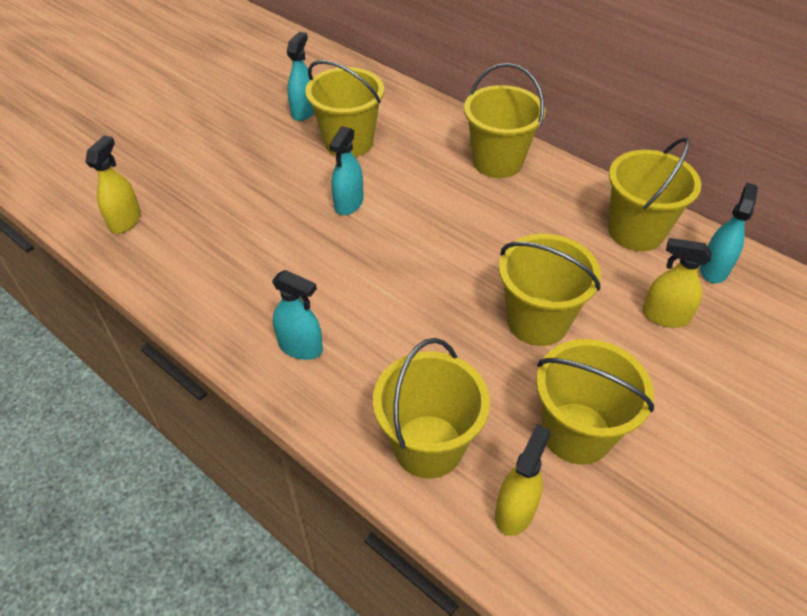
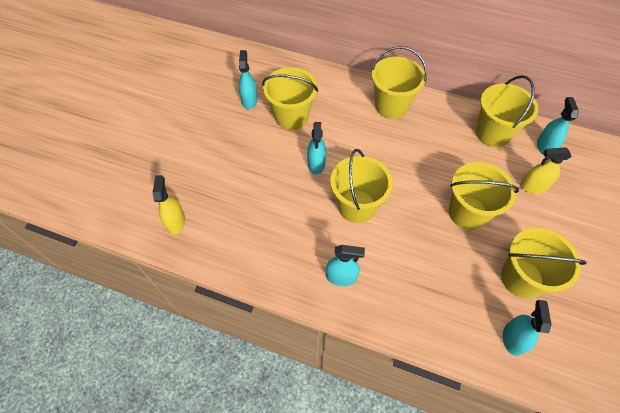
camera: 20 degrees left, 10 degrees up
(428, 446) = (448, 316): yellow bucket -> yellow bucket (356, 206)
(515, 511) = (512, 339): yellow spray bottle -> turquoise spray bottle

